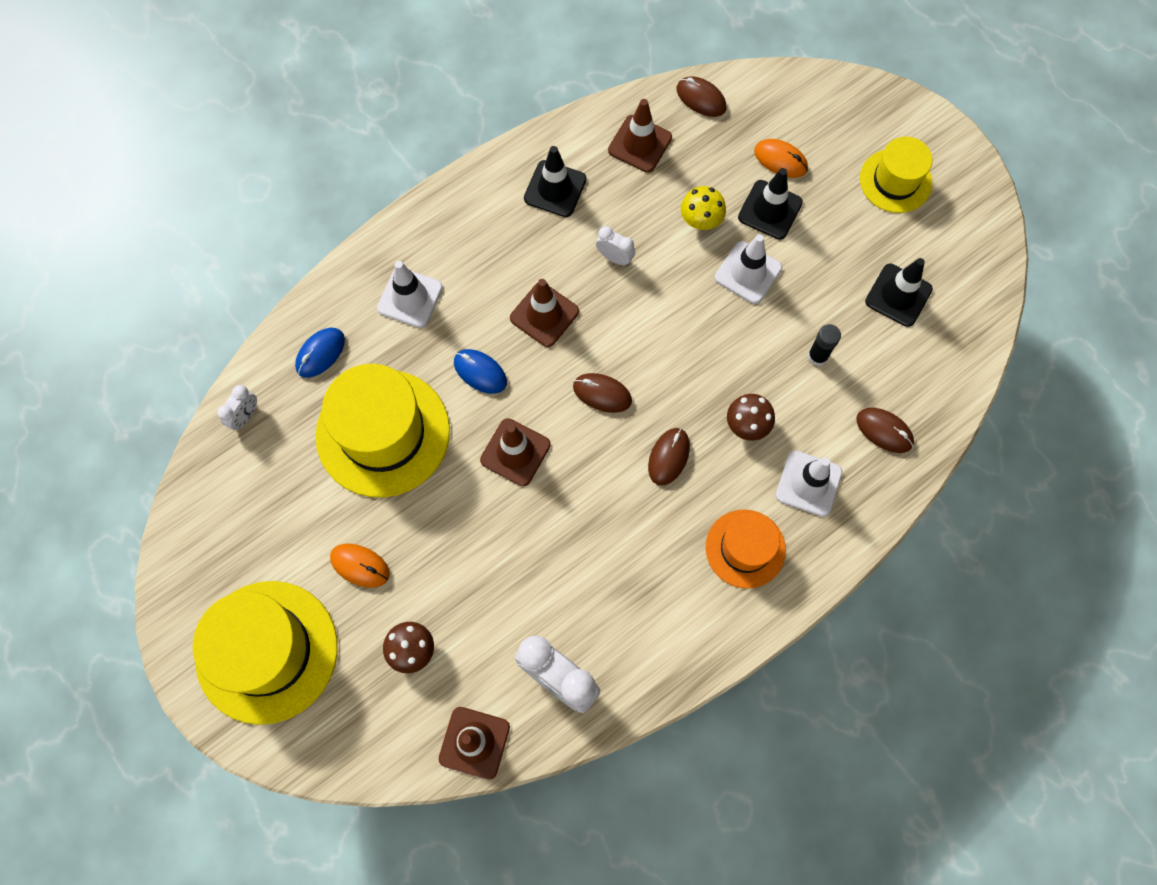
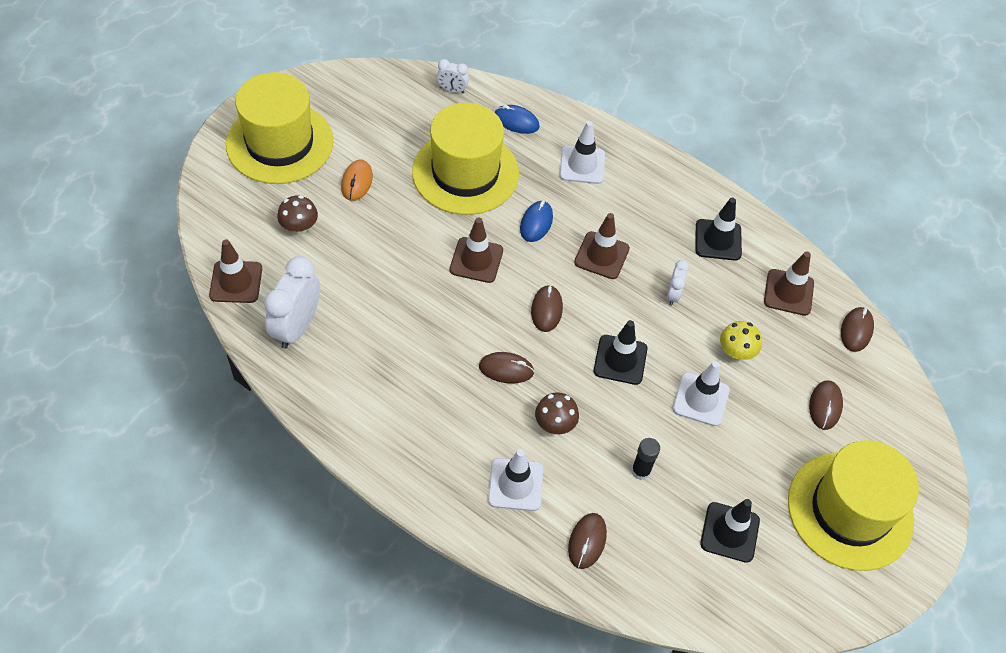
camera: 70 degrees right, 15 degrees down
(745, 548) = (441, 443): orange hat -> none
(770, 210) = (770, 406): black traffic cone -> black traffic cone (620, 360)
(780, 160) = (825, 406): orange mouse -> brown mouse
(895, 181) = (850, 510): yellow hat -> yellow hat, size x1.72

